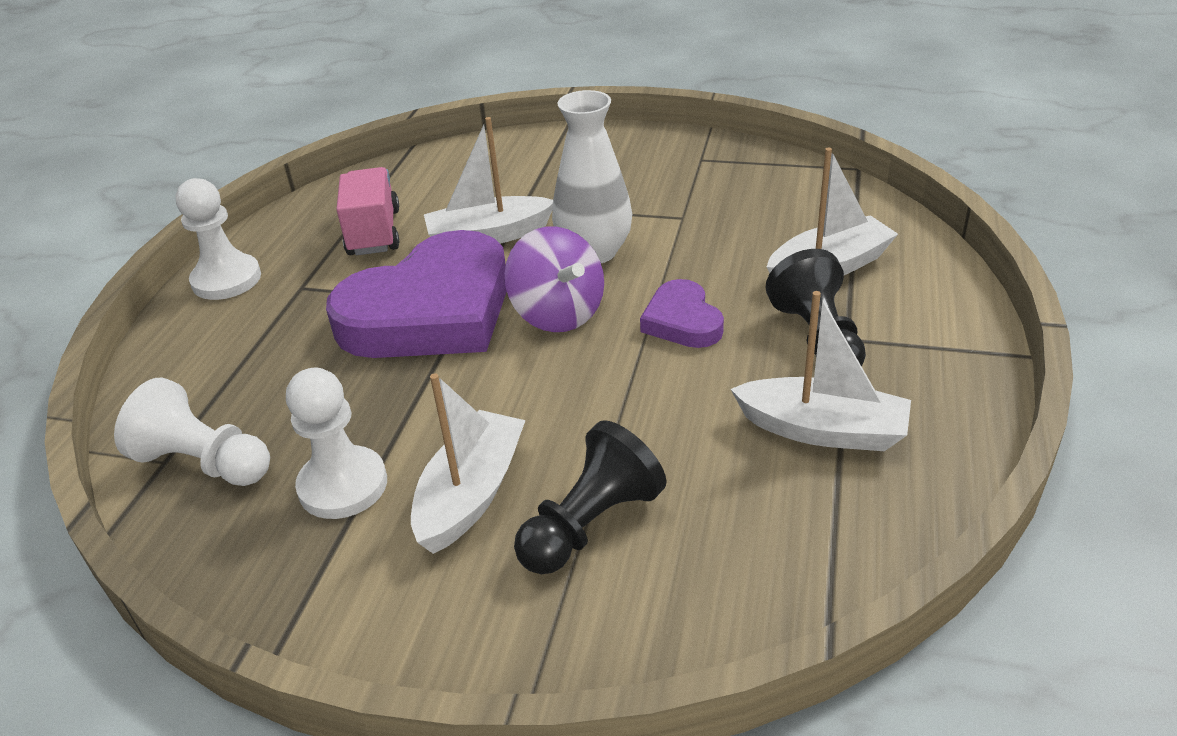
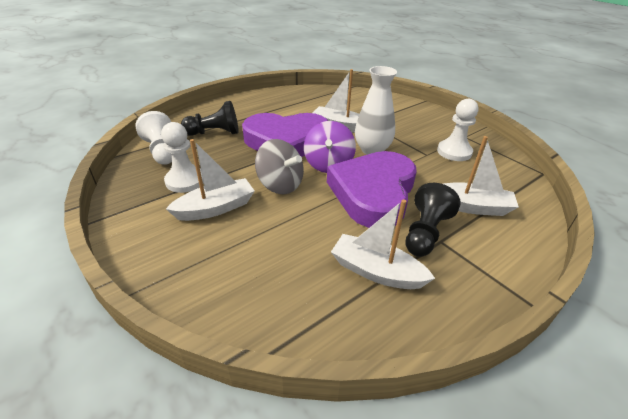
camera: 35 degrees right, 0 degrees up
(226, 280) = (241, 102): white pawn -> white pawn (454, 152)
(374, 233) = (303, 108): pink truck -> none
(525, 392) = (280, 185): none -> grey spinning top
(590, 524) = (237, 245): black pawn -> black pawn (214, 133)
(682, 321) = (373, 193): purple heart -> purple heart, size x2.12
(822, 430) = (376, 271): white boat -> white boat turned 150 degrees clockwise

